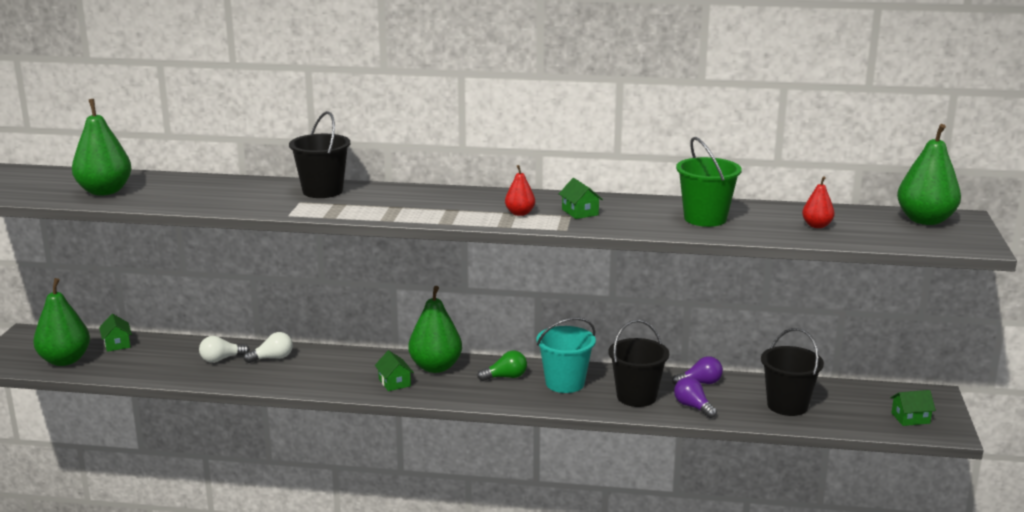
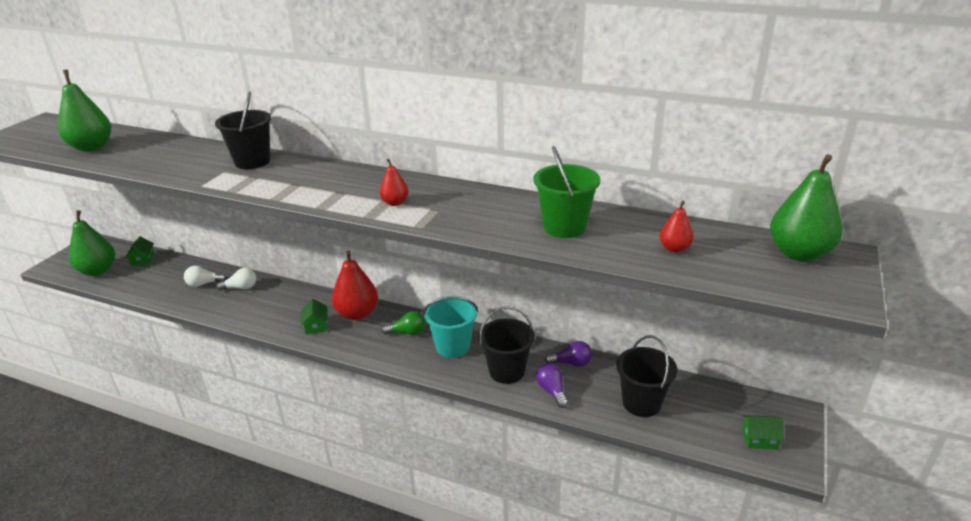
camera: 15 degrees right, 10 degrees up
(435, 367) = (357, 314): green pear -> red pear
(580, 212) = (450, 206): green house -> none

